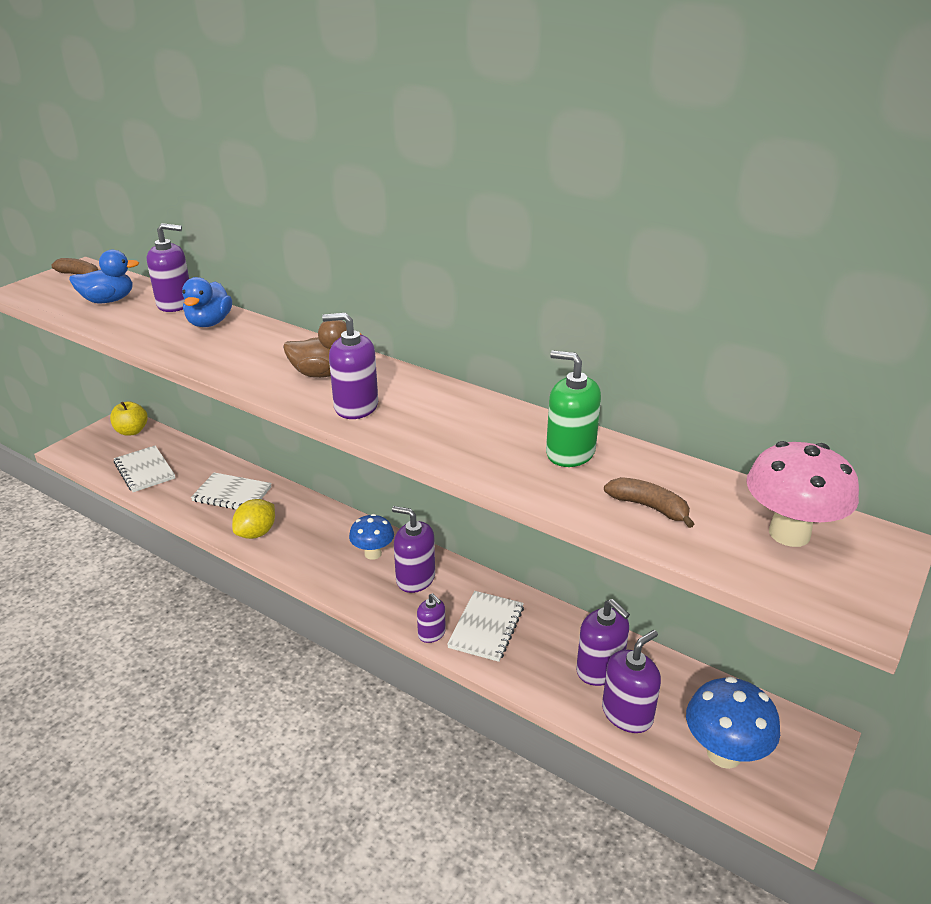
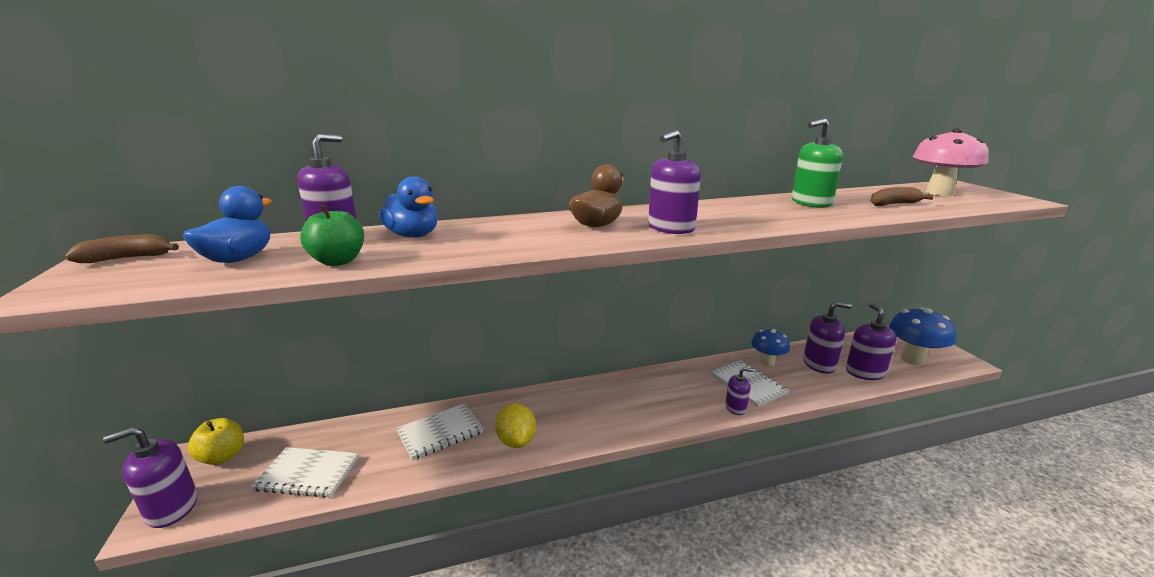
camera: 50 degrees left, 10 degrees down
(133, 327) = (338, 261): none -> green apple
(373, 553) = (618, 395): blue mushroom -> blue mushroom (767, 362)
(415, 578) = (667, 390): purple soap dispenser -> purple soap dispenser (172, 508)

